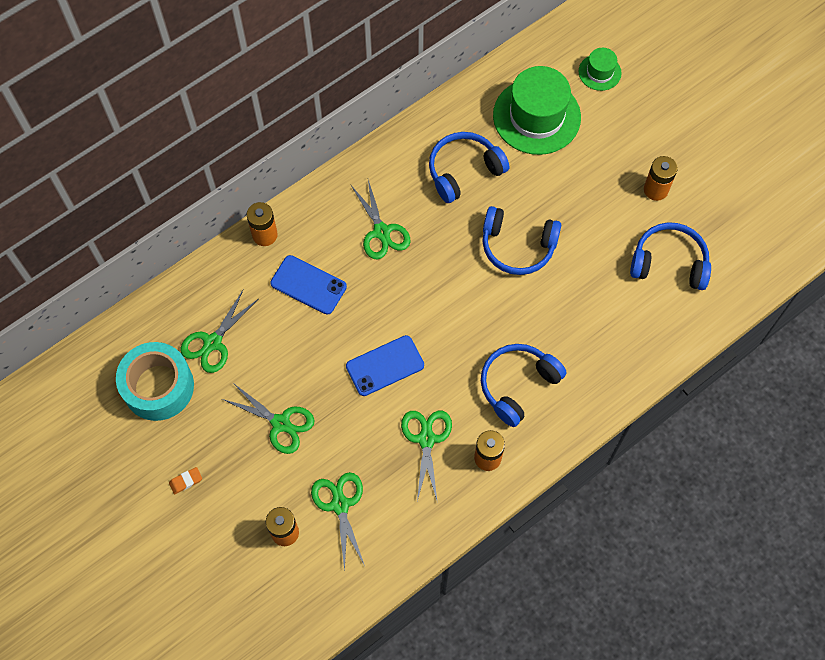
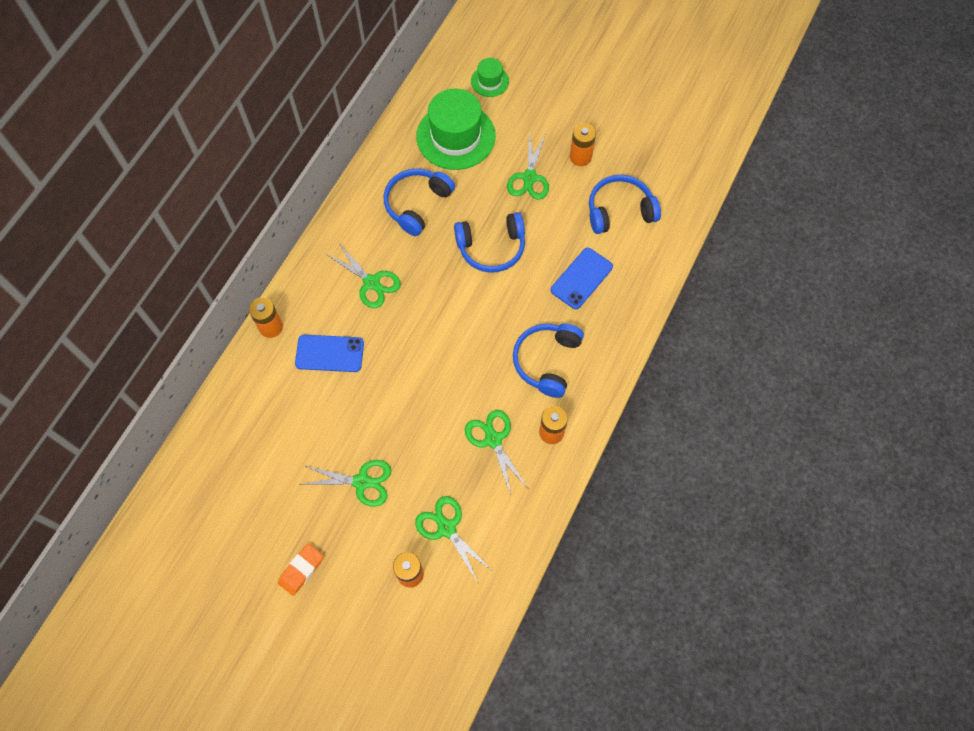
camera: 25 degrees left, 0 degrees up
(158, 386) = (237, 498): turquoise tape -> none
(186, 481) = (301, 570): orange eraser -> orange eraser, size x1.58
(212, 342) = (268, 439): green scissors -> green scissors (529, 178)
(385, 365) = (428, 393): blue phone -> blue phone (581, 278)

